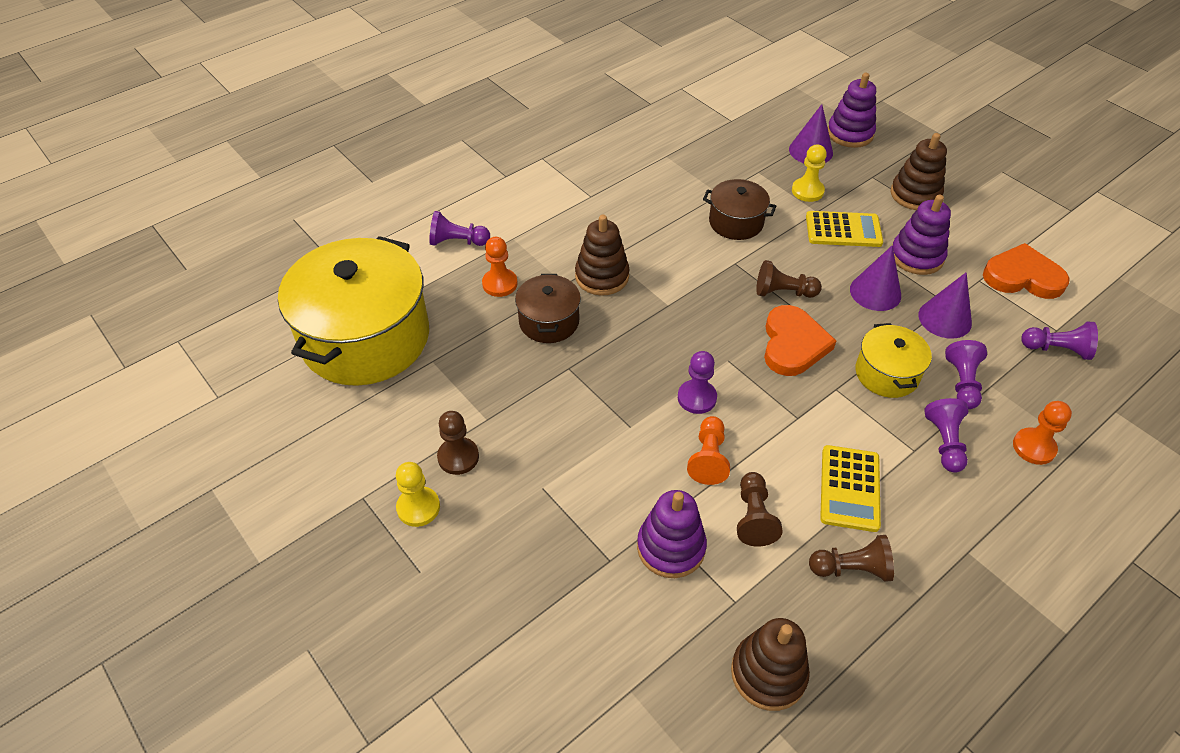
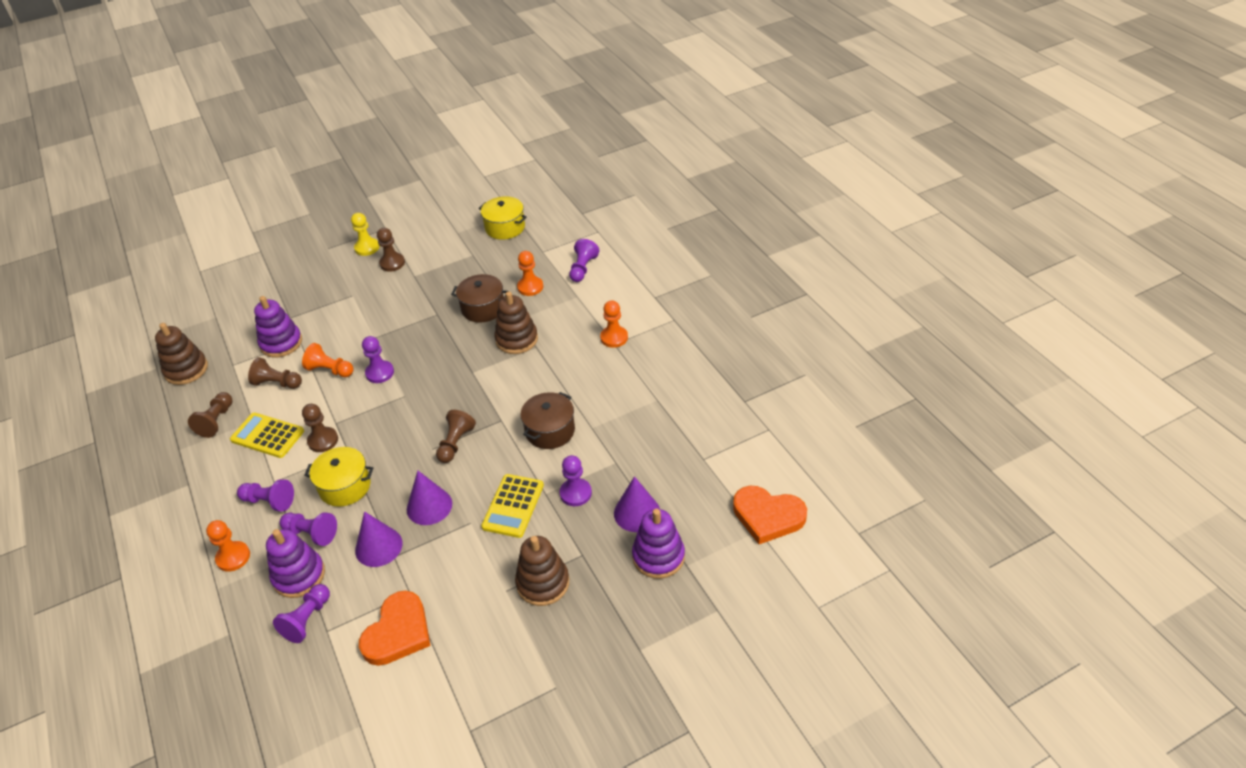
camera: 105 degrees right, 5 degrees down
(365, 338) = (505, 227): yellow pot -> yellow pot, size x0.48
(581, 197) = (614, 338): none -> orange pawn
(793, 344) = (400, 436): orange heart -> orange heart (768, 516)
(807, 191) = (575, 493): yellow pawn -> purple pawn
(831, 420) = (323, 440): none -> brown pawn
(916, 256) = (458, 552): purple stacking toy -> purple stacking toy (299, 576)

